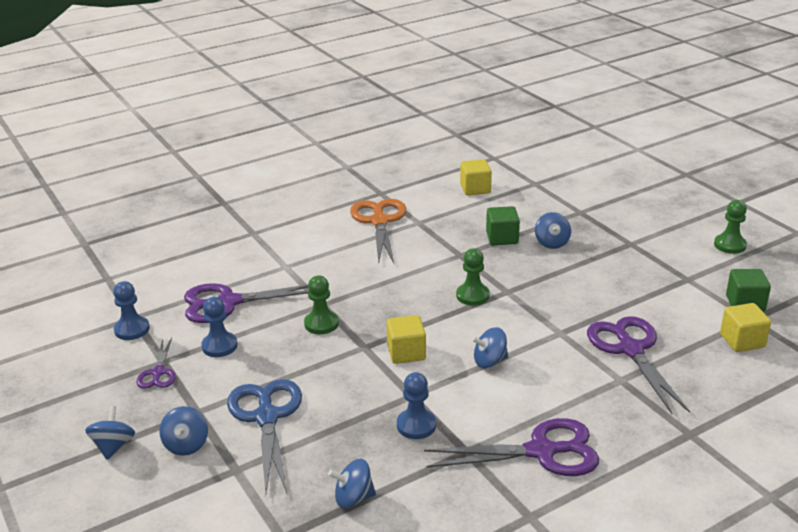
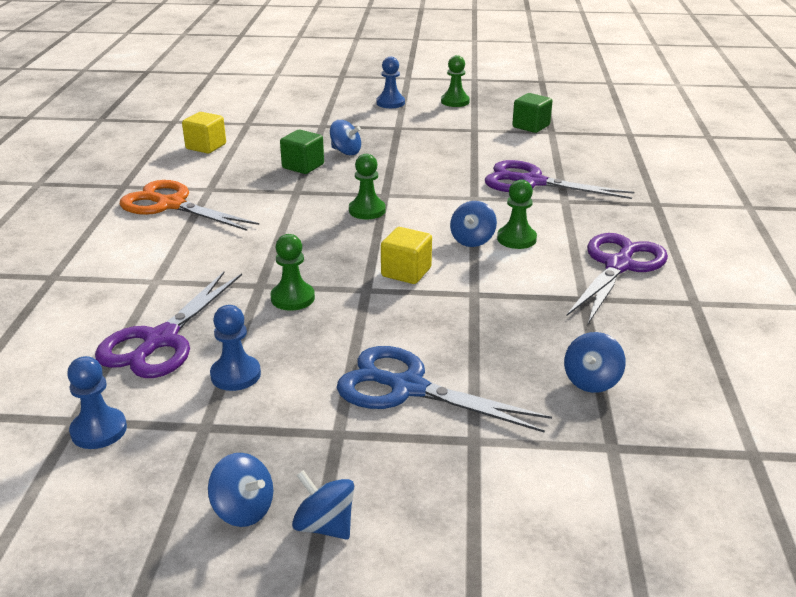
camera: 55 degrees left, 0 degrees up
(158, 373) = (222, 438): purple scissors -> none
(186, 445) = (390, 462): blue spinning top -> blue spinning top (243, 510)
(416, 425) = (520, 308): blue pawn -> blue pawn (390, 103)
(519, 381) = (516, 239): none -> green pawn
(742, 341) = (572, 145): yellow cube -> none

